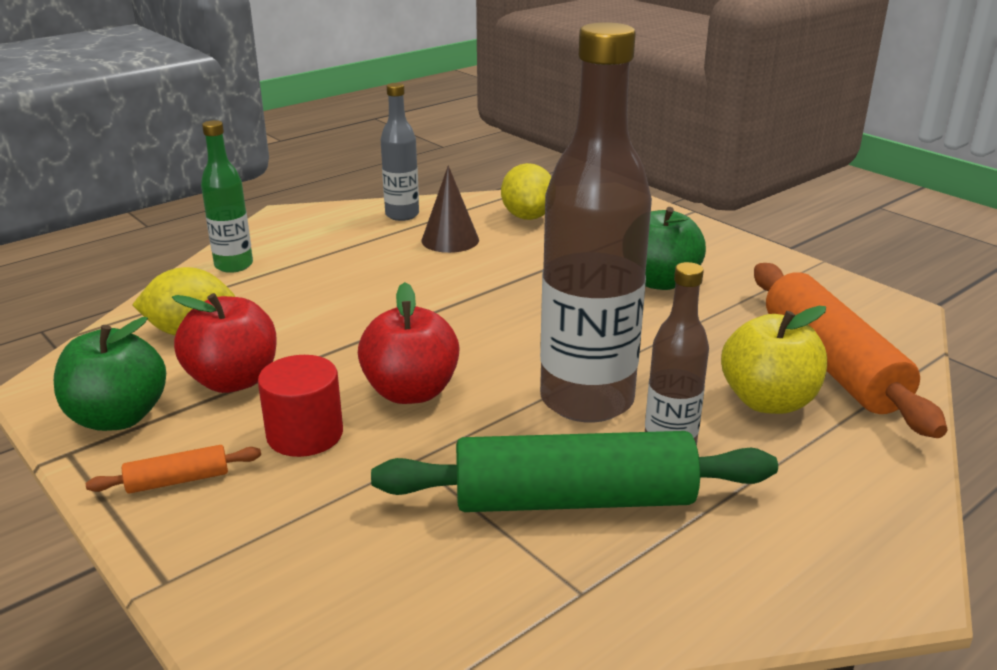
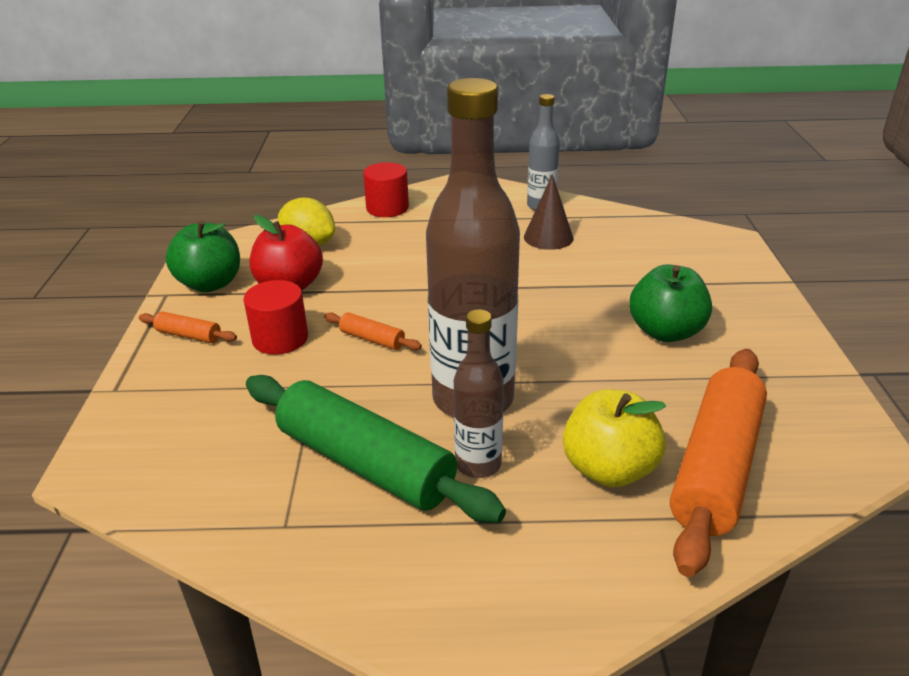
camera: 40 degrees right, 5 degrees up
(234, 265) = (387, 208): green bottle -> red cylinder
(411, 392) = (372, 339): red apple -> orange rolling pin
(527, 216) = (634, 238): yellow lemon -> none

